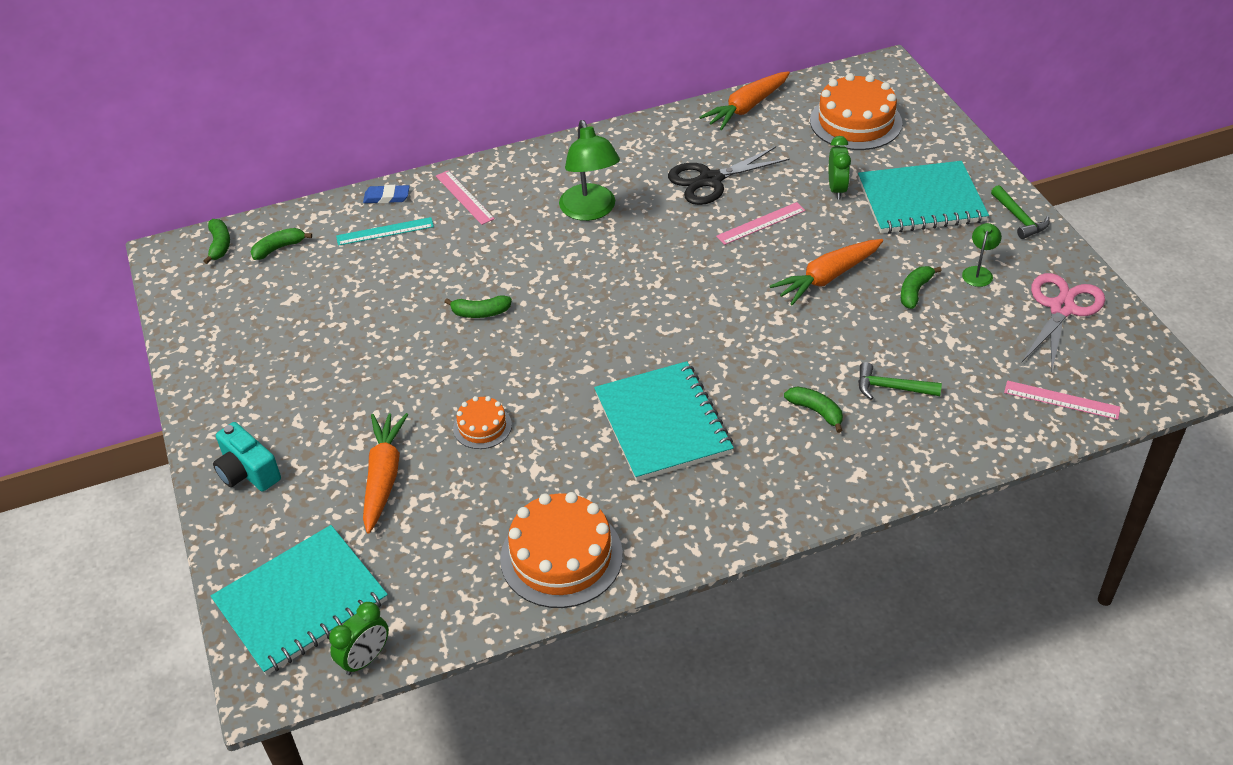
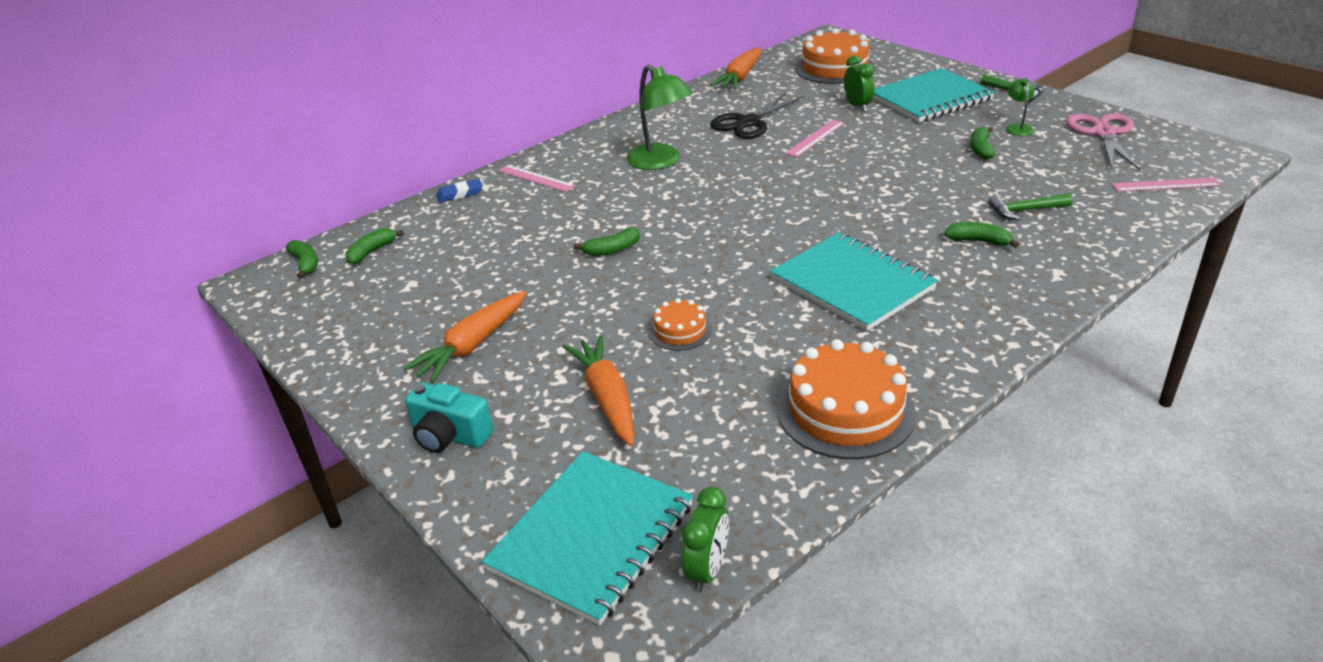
camera: 20 degrees left, 10 degrees down
(385, 231) = (474, 216): turquoise ruler -> none
(827, 278) = (902, 157): orange carrot -> orange carrot (472, 346)

